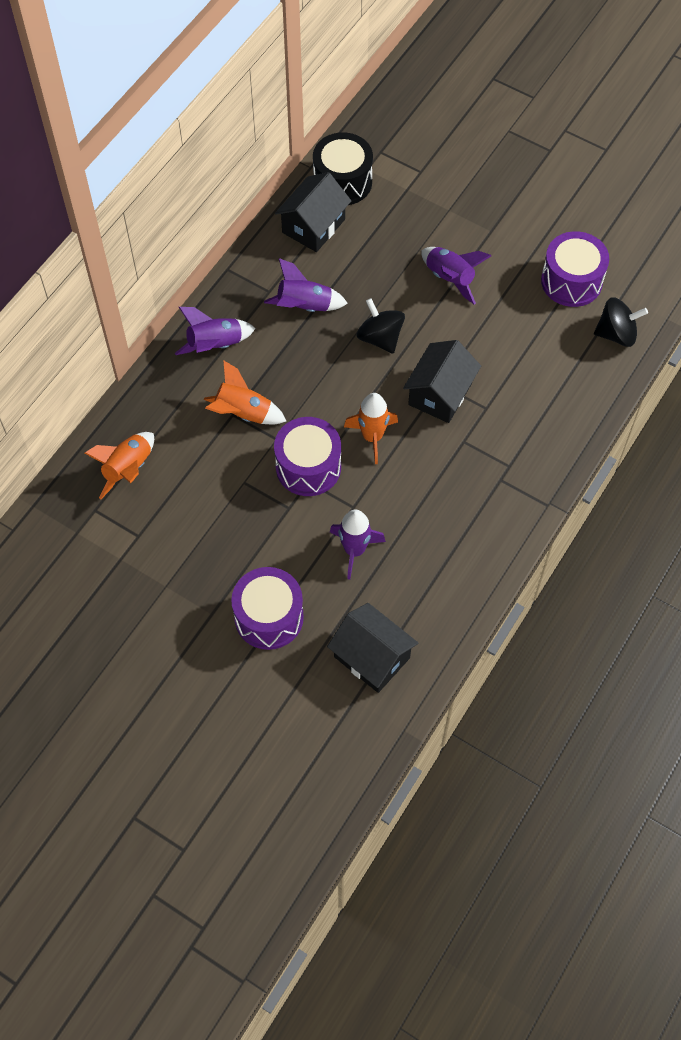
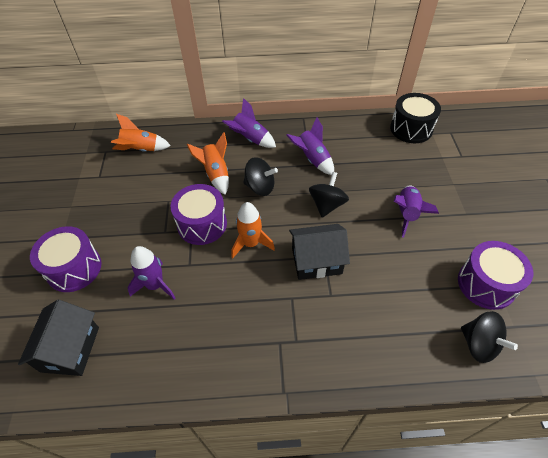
camera: 55 degrees right, 10 degrees down
(302, 382) = (260, 187): none -> black spinning top
(313, 226) = (368, 134): black house -> none

